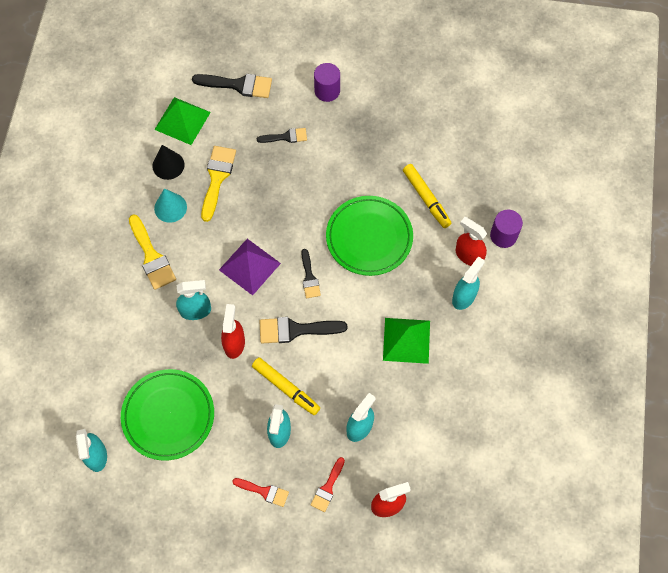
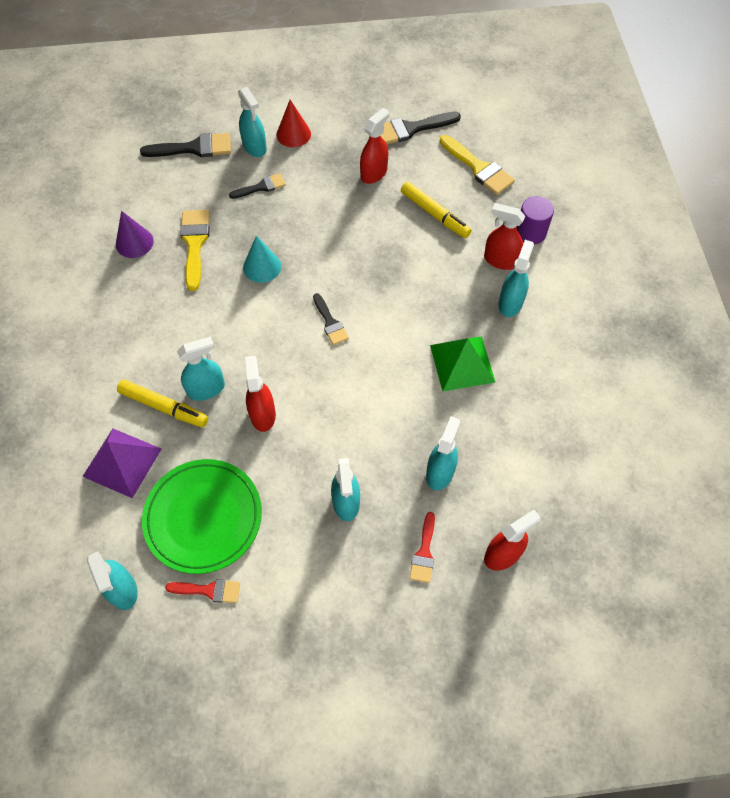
camera: 15 degrees left, 5 degrees down
(152, 257) = (138, 342): yellow brush -> yellow brush (478, 168)
(168, 165) = (134, 242): black cone -> purple cone
(170, 207) = (148, 285): turquoise cone -> turquoise cone (262, 267)
(182, 121) = (140, 195): green pyramid -> none
(250, 266) = (257, 326): purple pyramid -> purple pyramid (122, 462)
(264, 491) = (348, 578): red brush -> red brush (209, 590)
(286, 388) = (339, 449): yellow marker -> yellow marker (164, 407)
(290, 96) = (254, 147): none -> turquoise spray bottle
(295, 330) = (331, 382): black brush -> black brush (411, 129)
(327, 91) = (293, 134): purple cylinder -> red cone
(369, 238) = (385, 267): green plate -> none
(386, 146) = (374, 173): none -> red spray bottle

